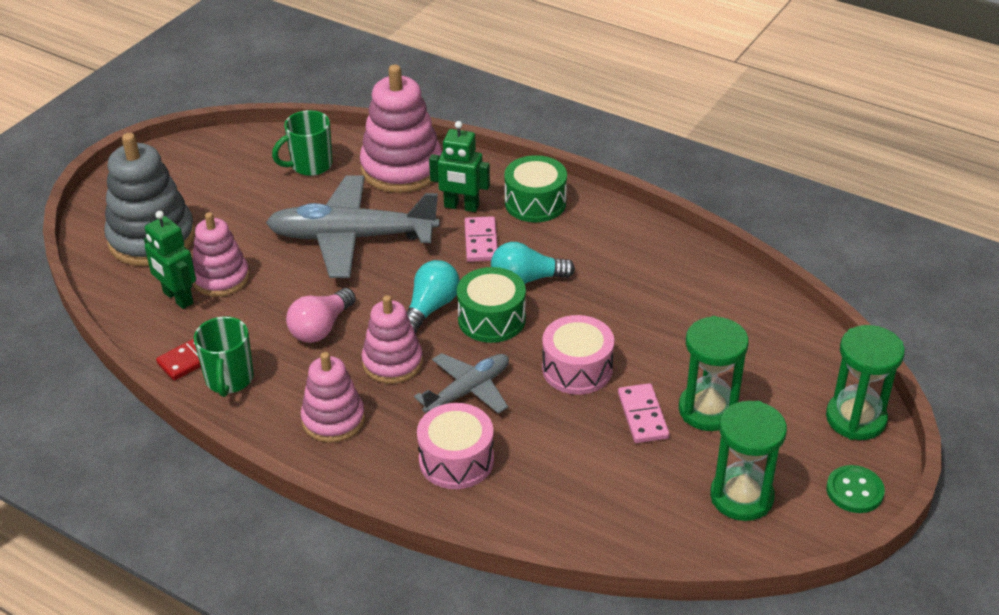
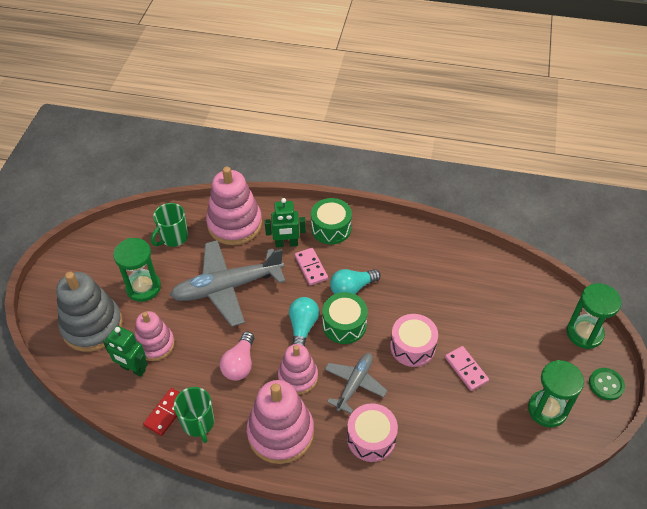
camera: 20 degrees left, 10 degrees up
(333, 419) = (280, 433): pink stacking toy -> pink stacking toy, size x1.59
(708, 410) = (501, 353): green hourglass -> green hourglass (143, 287)

